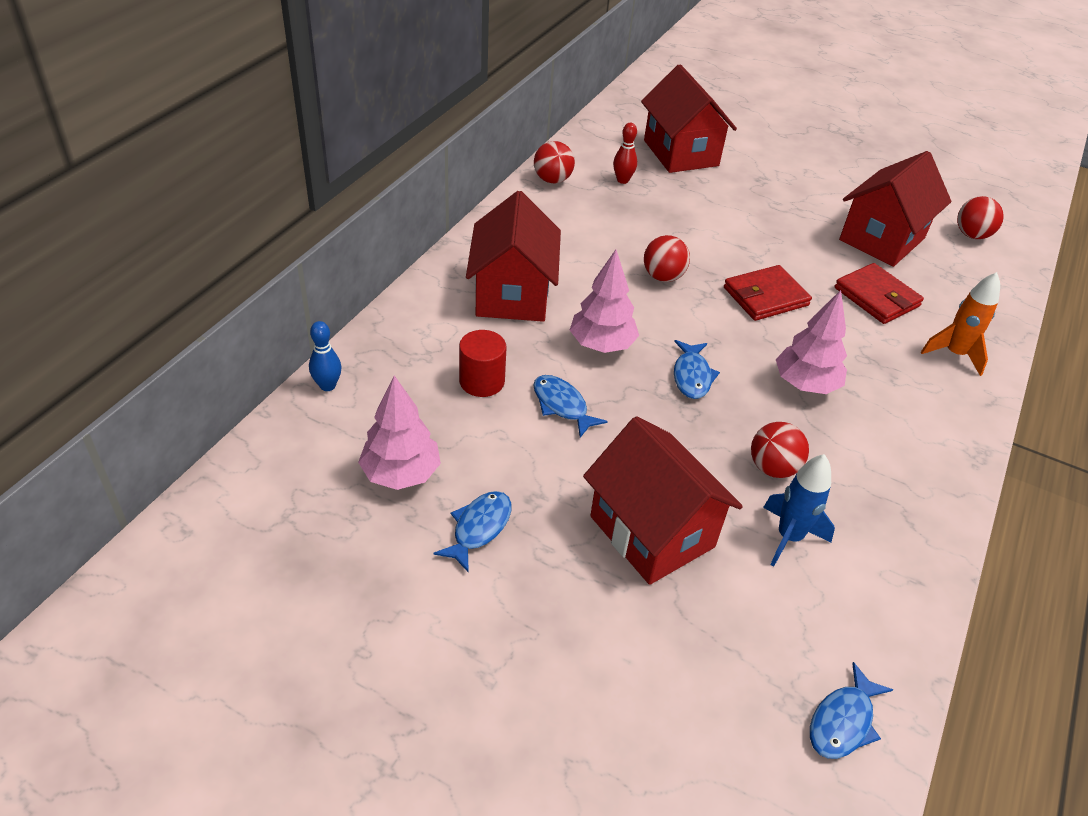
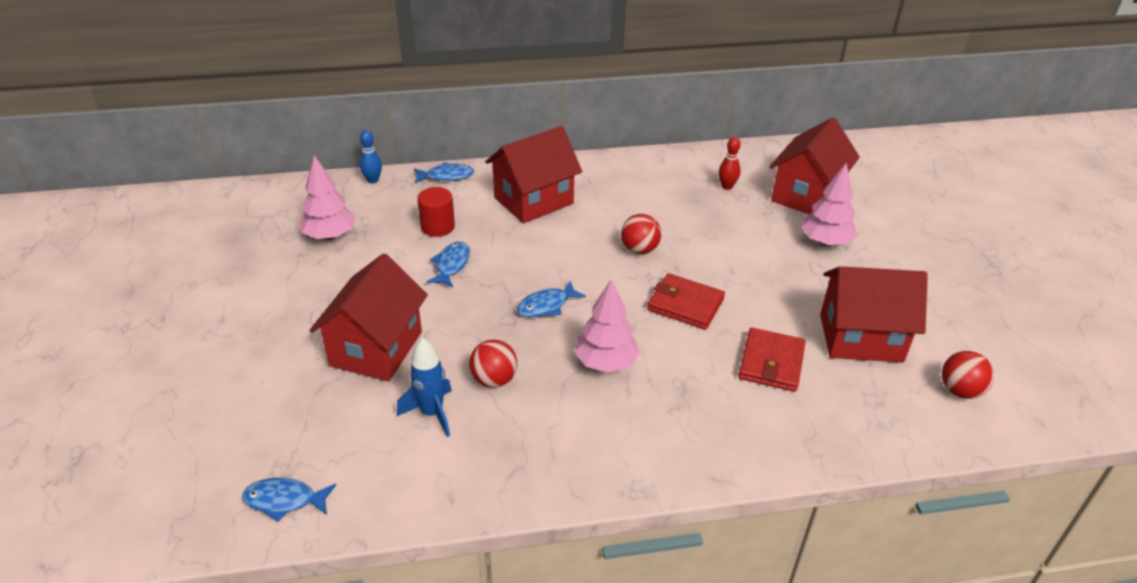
camera: 55 degrees right, 5 degrees down
(479, 528) = (314, 281): blue fish -> blue fish (446, 176)
(552, 180) = (679, 161): red ball -> none
(602, 345) = (529, 255): pink tree -> pink tree (825, 242)
(954, 354) = (756, 435): orange rocket -> none

